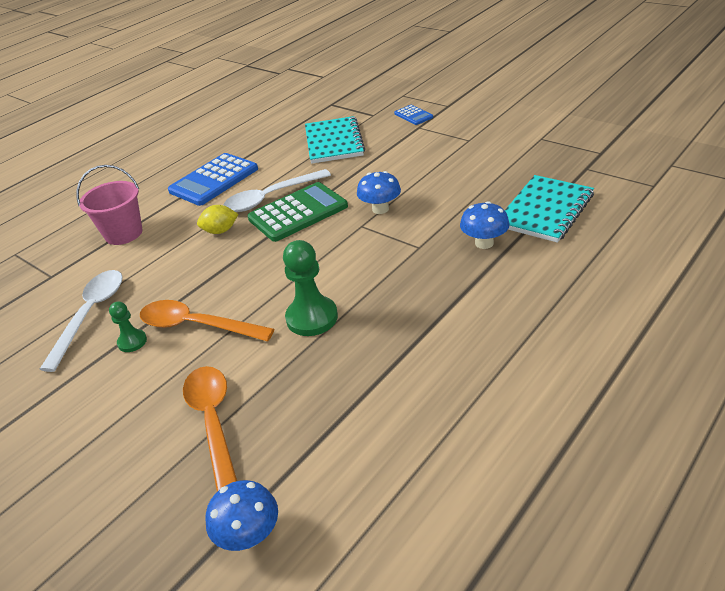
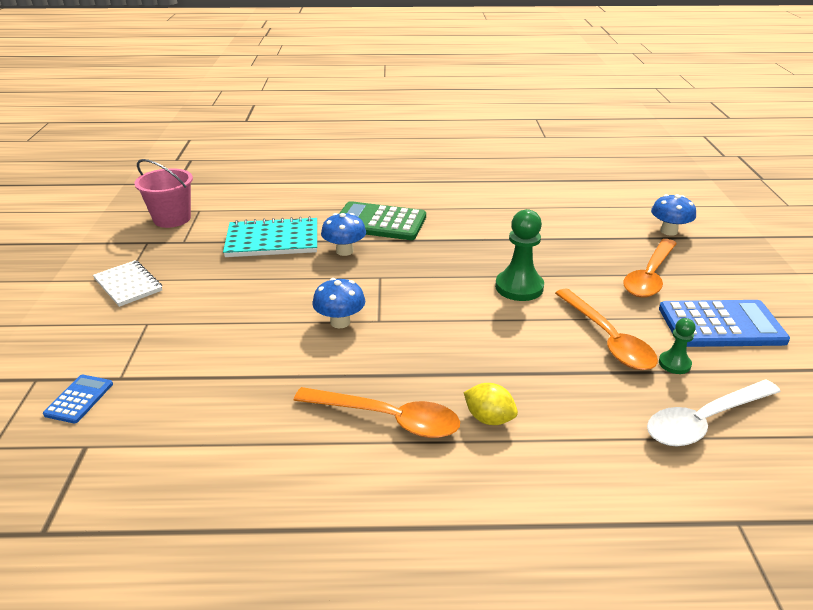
camera: 135 degrees left, 5 degrees down
(123, 233) = (599, 520): pink bucket -> pink bucket (172, 219)
(214, 180) = (397, 518): blue calculator -> blue calculator (721, 325)
(271, 197) = (387, 419): white spoon -> orange spoon
(298, 213) = (397, 376): green calculator -> green calculator (379, 222)
(334, 142) = (201, 442): turquoise notebook -> none
(531, 138) = (128, 285): none -> white notebook

